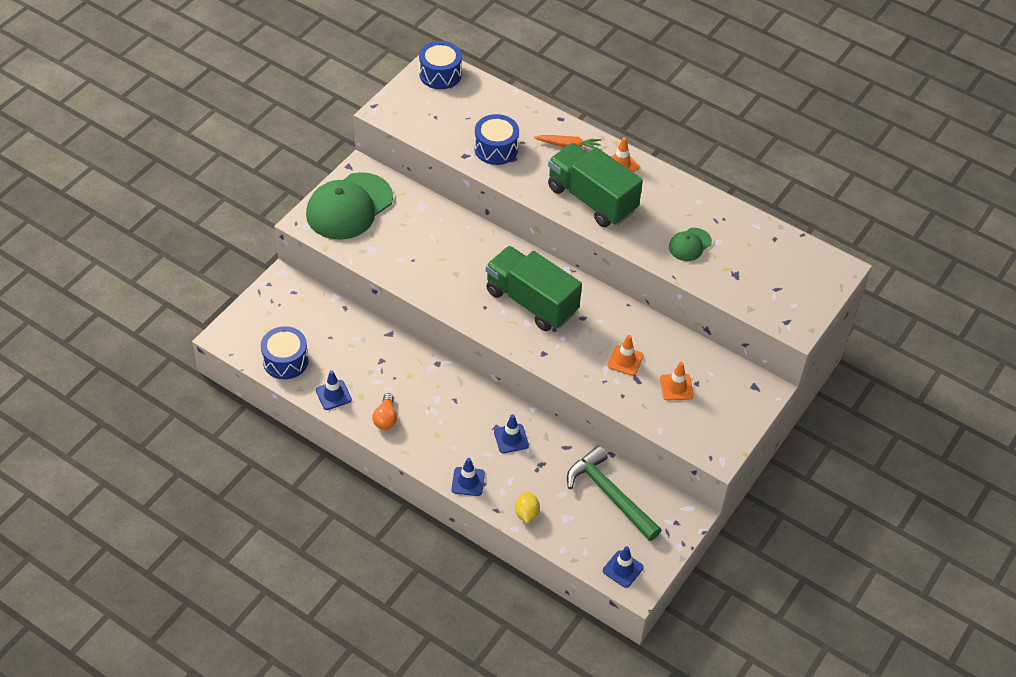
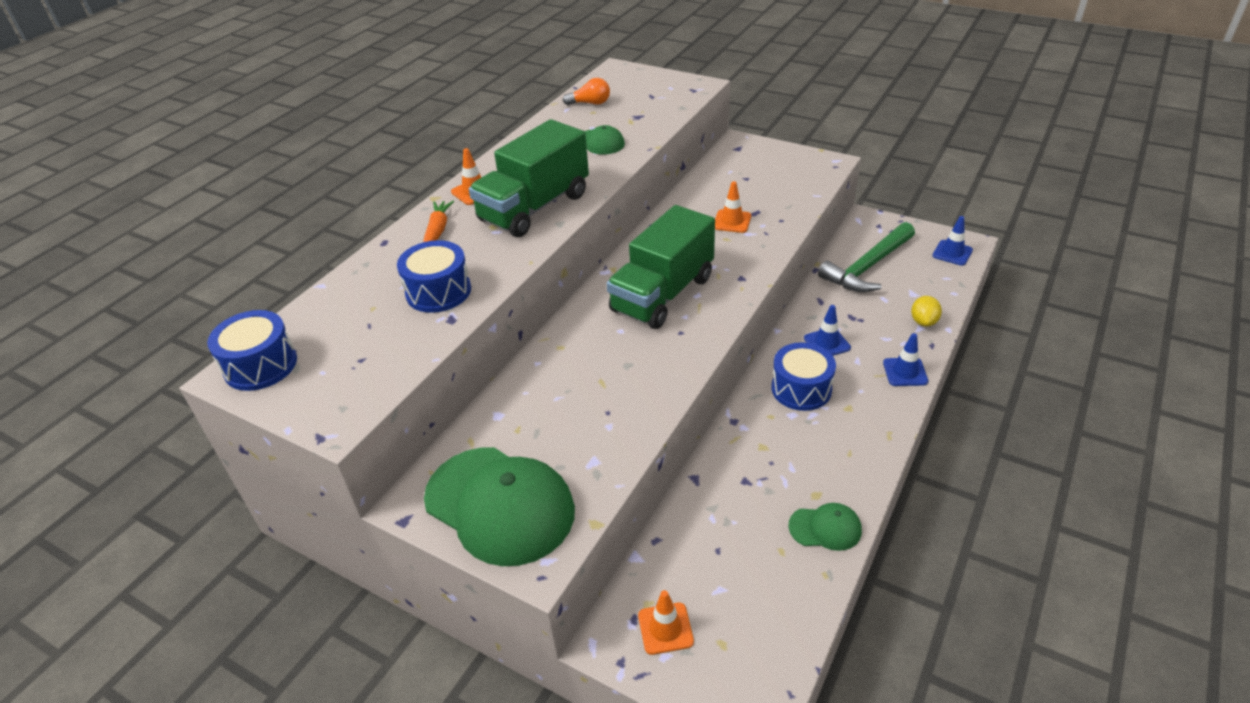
camera: 90 degrees left, 10 degrees down
(285, 361) = (780, 604): blue drum -> blue drum (801, 389)
(333, 395) = (825, 528): blue traffic cone -> green cap
(385, 418) = (843, 462): orange light bulb -> orange light bulb (590, 103)
(526, 513) = (923, 322): yellow lemon -> yellow lemon turned 75 degrees counterclockwise
(676, 387) = (756, 189): orange traffic cone -> orange traffic cone (665, 628)

